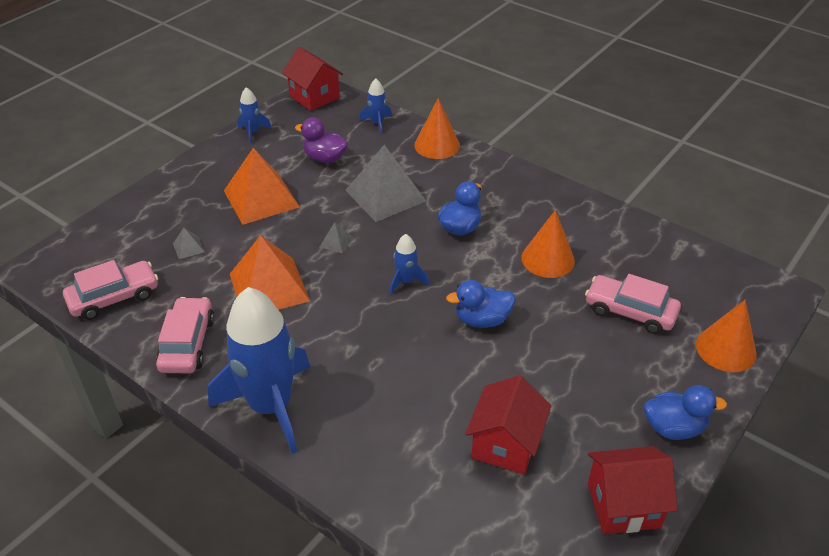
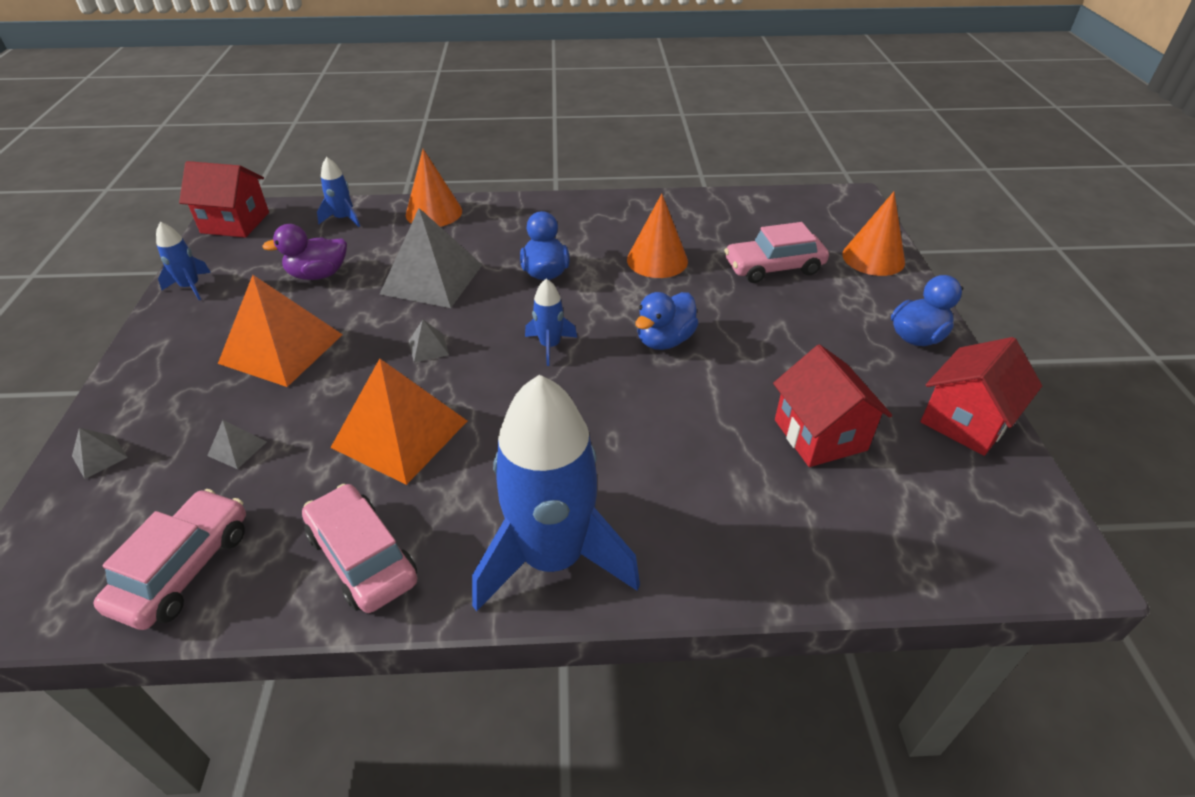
camera: 40 degrees left, 0 degrees up
(130, 215) = (99, 456): none -> grey pyramid

